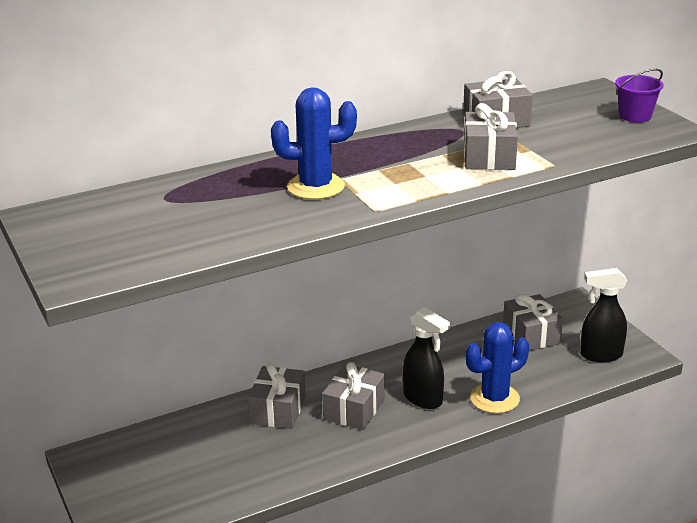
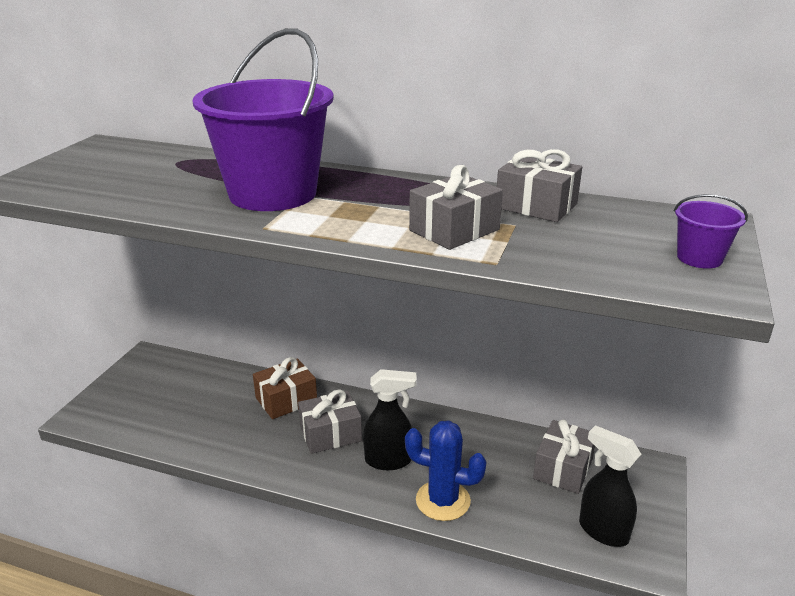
camera: 45 degrees right, 0 degrees up
(278, 410) = (286, 400): grey gift -> brown gift
(316, 187) = (273, 194): blue cactus -> purple bucket
(423, 399) = (389, 461): black spray bottle -> black spray bottle turned 90 degrees counterclockwise

